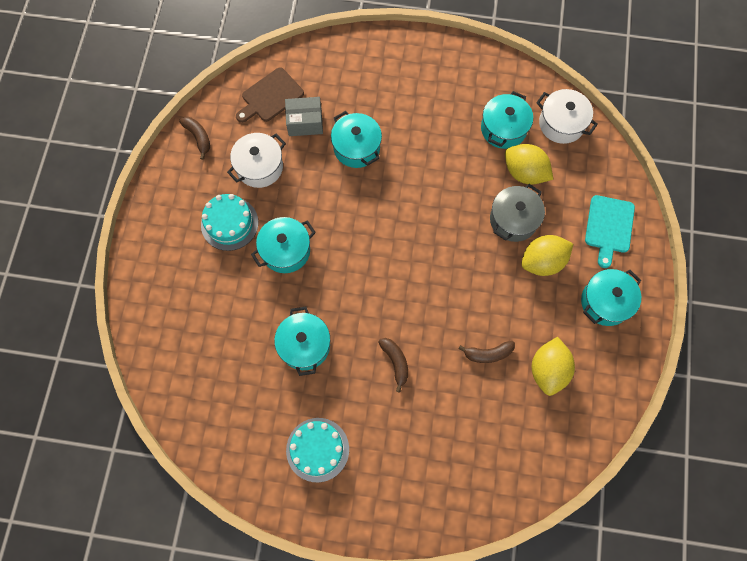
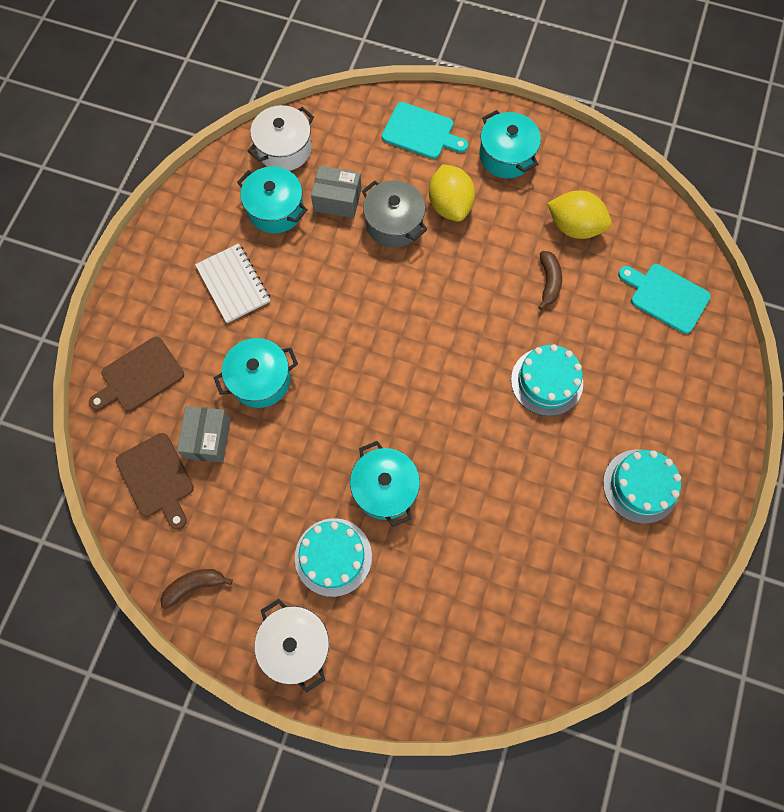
camera: 80 degrees left, 0 degrees up
(259, 167) = (259, 506): white pot -> white pot (296, 644)
(304, 345) = (512, 483): turquoise pot -> none
(344, 67) = (139, 376): none -> brown cutting board
(395, 362) = (546, 381): brown banana -> turquoise cake
(431, 112) = (233, 284): none -> white notebook
(497, 459) = (666, 296): none -> turquoise cutting board
(524, 172) = (337, 200): yellow lemon -> grey box

